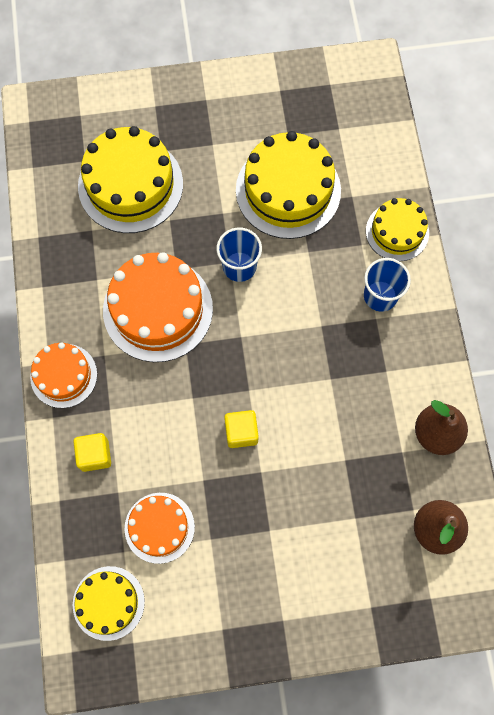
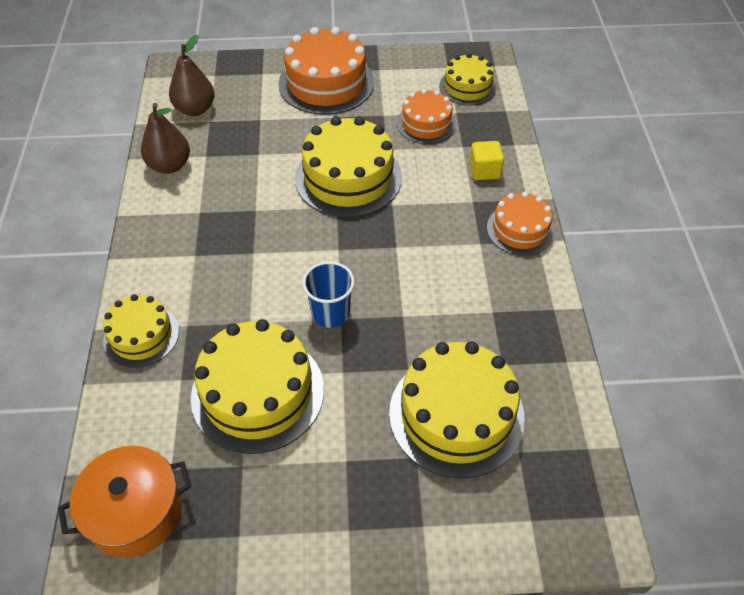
camera: 175 degrees left, 20 degrees down
(158, 309) = (424, 278): orange cake -> orange cake (326, 83)
(241, 432) = (348, 177): yellow cube -> yellow cake
(355, 99) = (135, 512): none -> orange pot
(380, 296) = (183, 274): blue cup -> none

